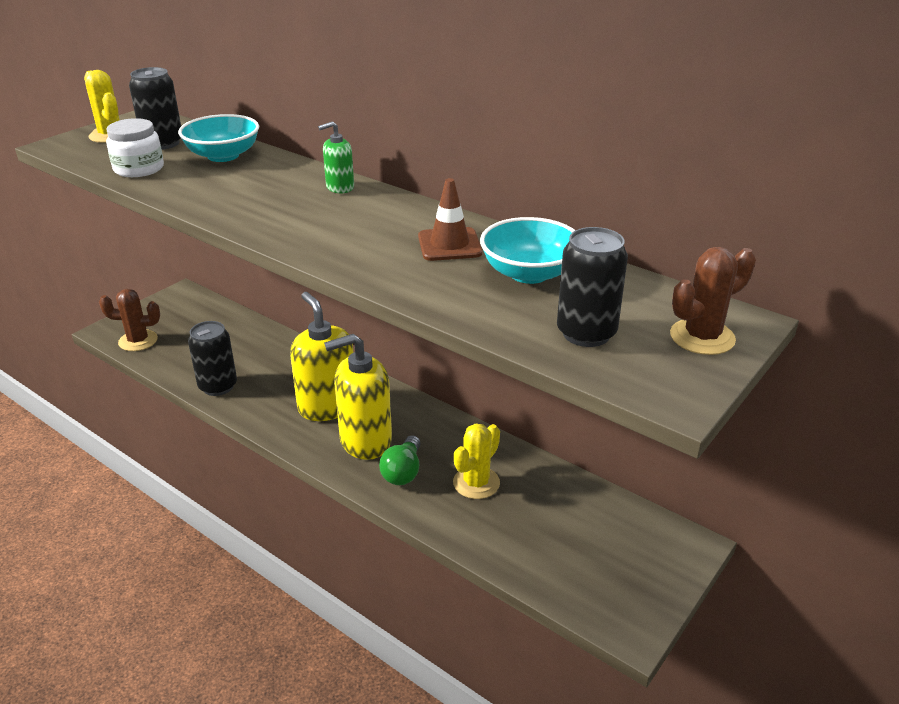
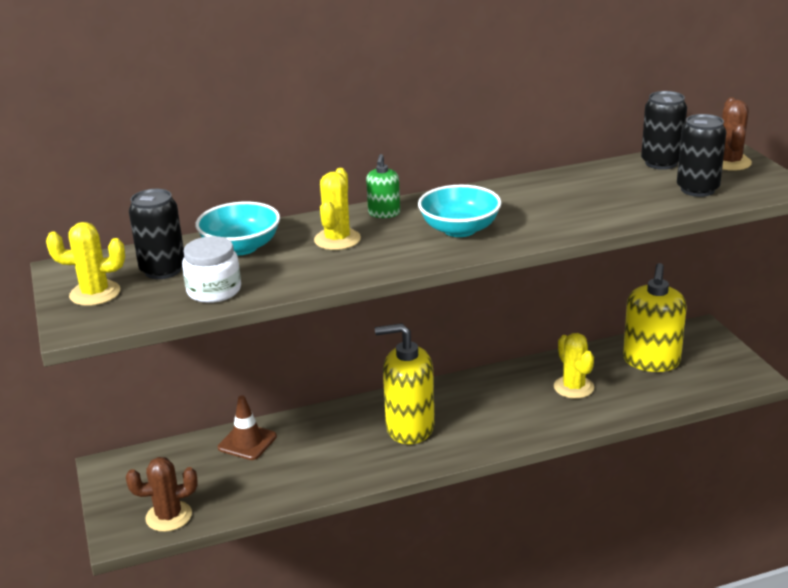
camera: 55 degrees left, 5 degrees down
(138, 341) = (169, 516): brown cactus -> brown cactus turned 45 degrees clockwise
(218, 386) = (313, 481): black can -> black can (661, 163)
(268, 184) = (337, 239): none -> yellow cactus
(365, 440) = (476, 422): yellow soap dispenser -> yellow soap dispenser (651, 361)
(403, 472) = (532, 415): green light bulb -> none
(449, 245) = (536, 198): brown traffic cone -> brown traffic cone (247, 442)
(529, 273) = (605, 185): turquoise bowl -> turquoise bowl (459, 229)

